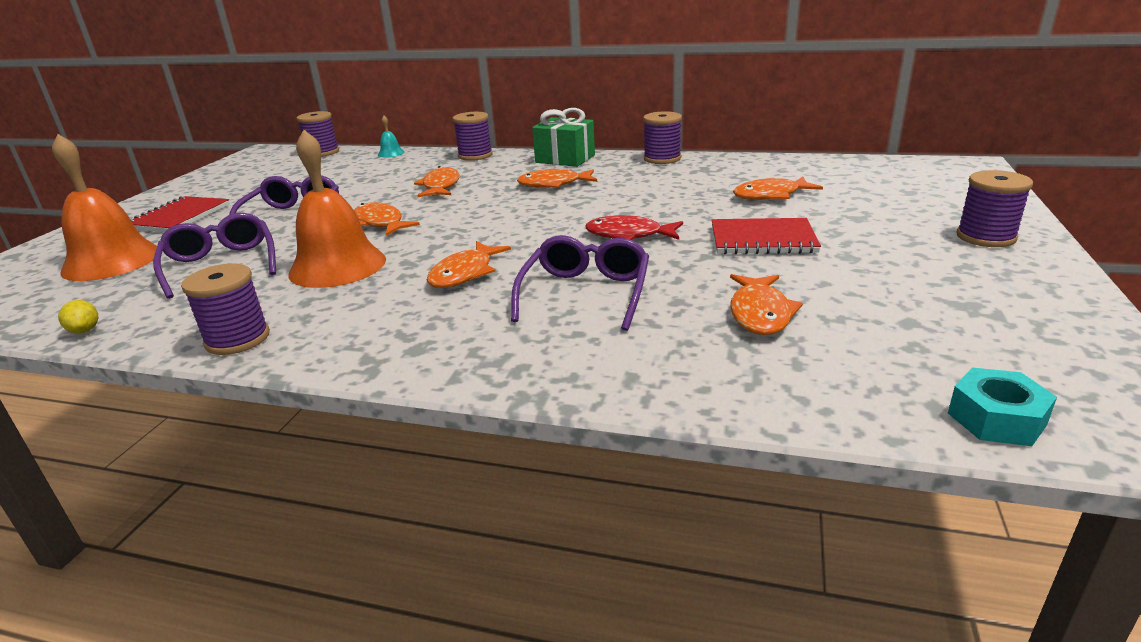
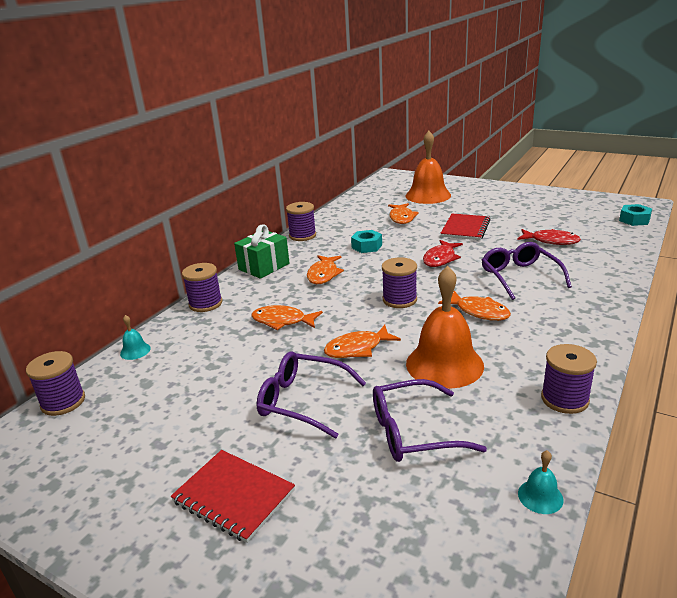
camera: 75 degrees left, 0 degrees up
(85, 330) = (540, 496): yellow lemon -> turquoise bell
(112, 261) = (362, 527): orange bell -> orange bell (428, 195)
(585, 293) = (520, 277): purple glasses -> purple glasses turned 45 degrees clockwise
(648, 191) = (367, 246): none -> turquoise nut
(760, 313) = (551, 241): orange fish -> red fish
(986, 237) = (484, 190): purple spool -> purple spool (399, 300)

